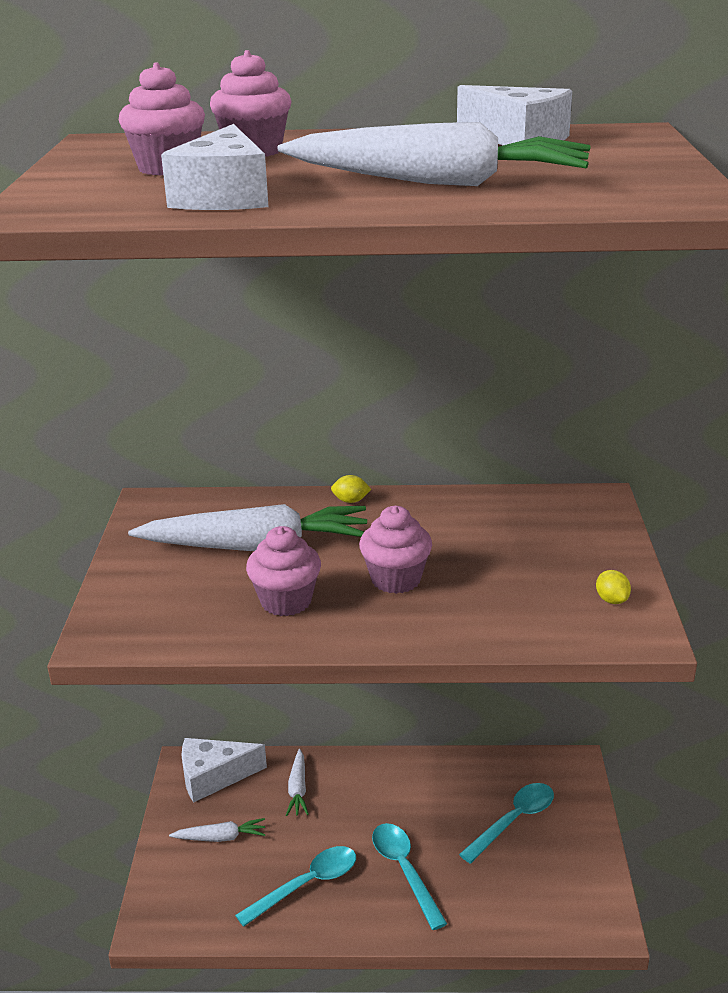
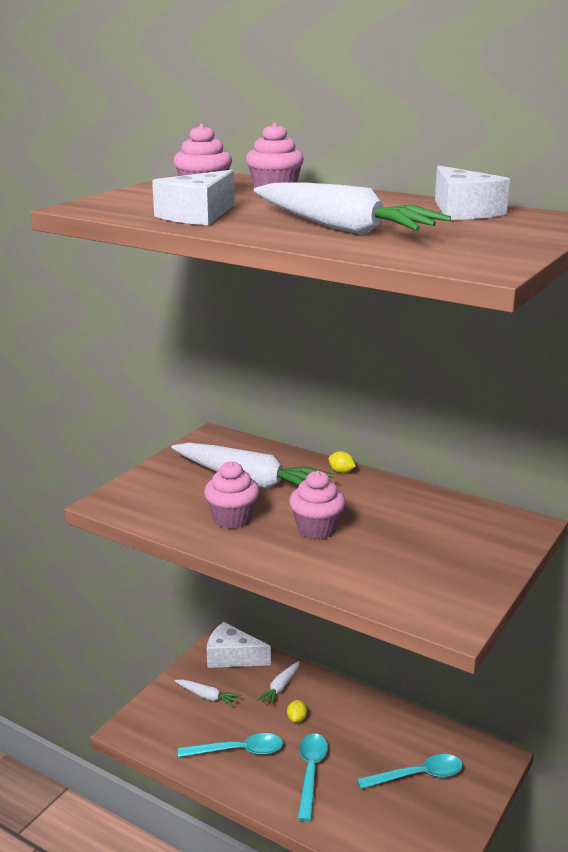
camera: 30 degrees right, 5 degrees down
(611, 600) = (456, 594): yellow lemon -> yellow lemon (297, 719)

